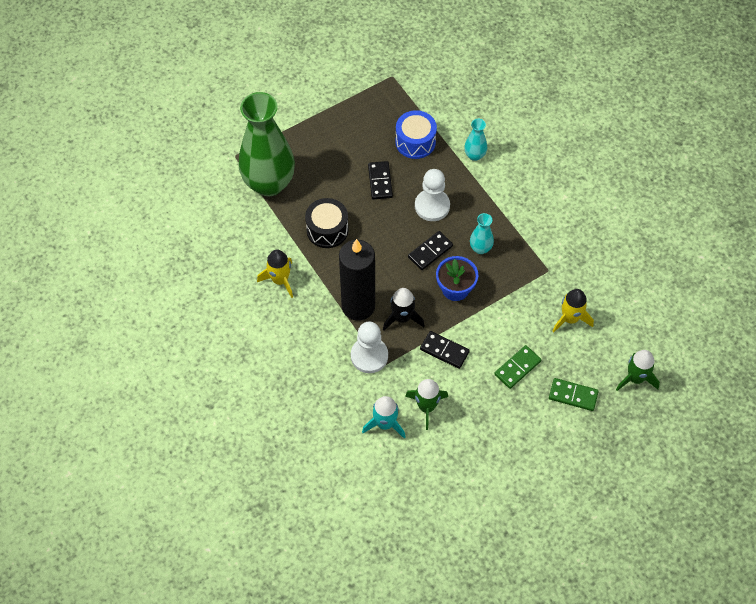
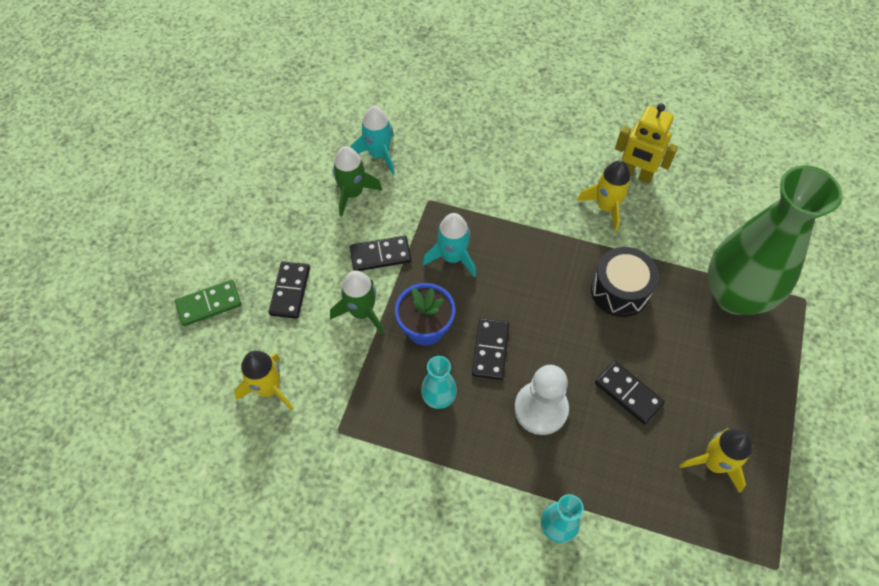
camera: 140 degrees right, 0 degrees up
(239, 286) = (636, 174): none -> yellow robot
(358, 306) = (506, 237): black candle -> none
(369, 356) = (449, 199): white pawn -> none
(372, 127) = (714, 463): none -> yellow rocket
(402, 317) = (452, 257): black rocket -> turquoise rocket
(415, 142) = (645, 484): blue drum -> none
(517, 368) = (290, 291): green domino -> black domino
(635, 378) = (147, 372): green rocket -> green rocket (362, 312)

